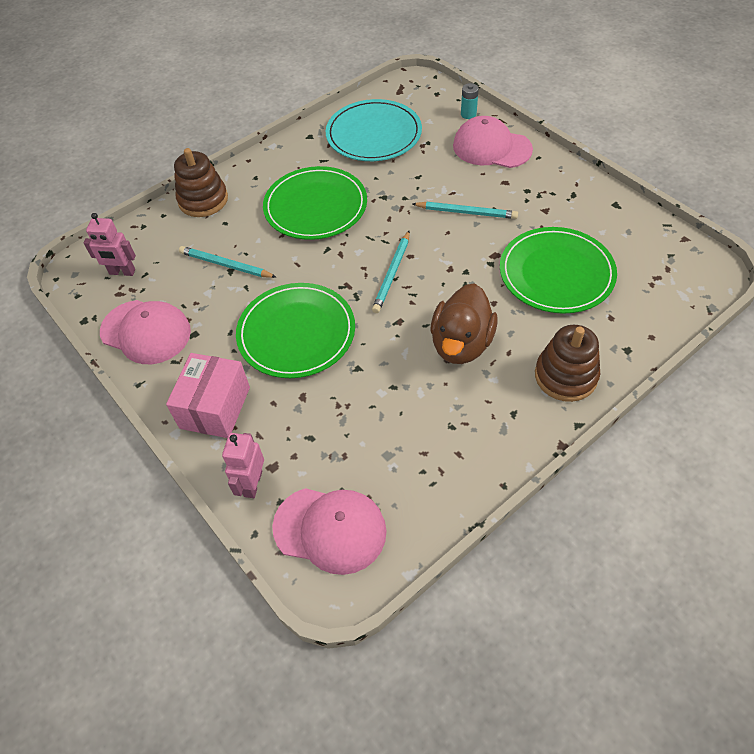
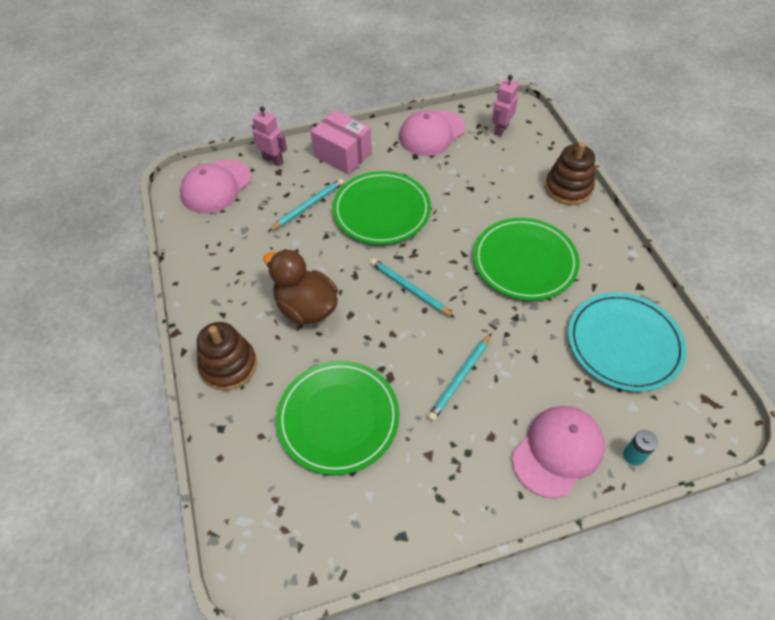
camera: 110 degrees right, 0 degrees up
(226, 265) = (478, 186): turquoise pencil -> turquoise pencil (308, 206)

